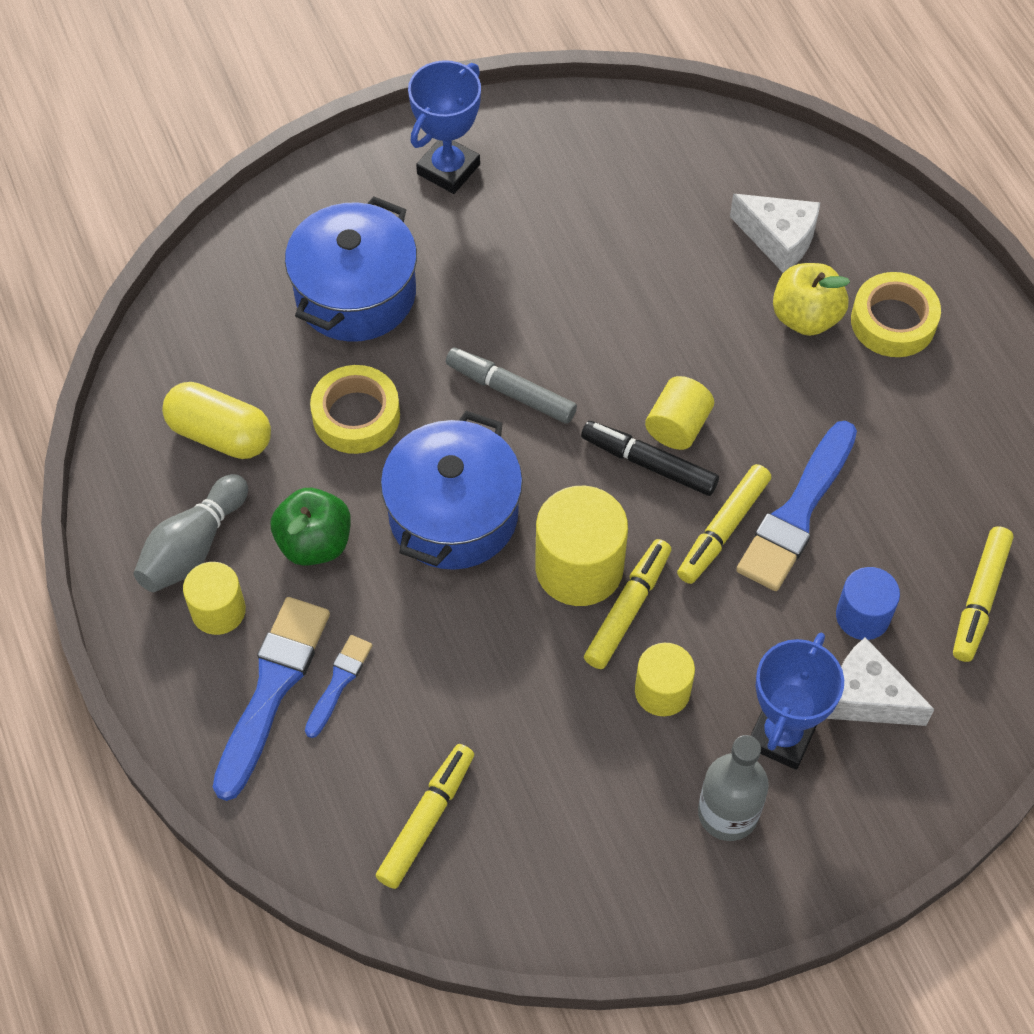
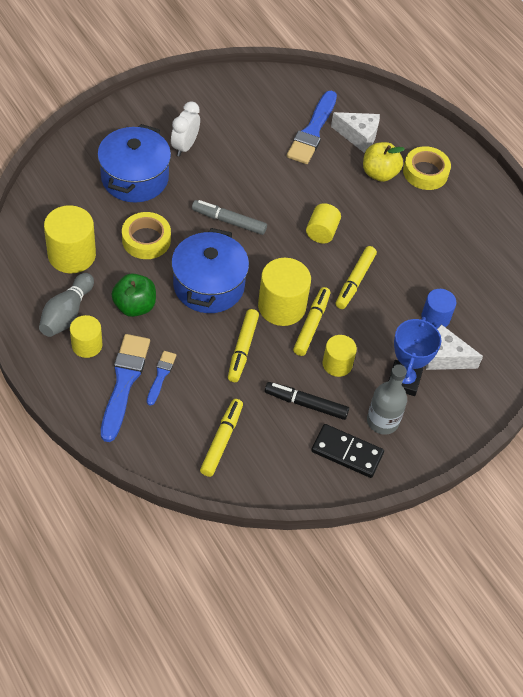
camera: 15 degrees left, 5 degrees down
(220, 434) = (72, 255): yellow capsule -> yellow cylinder
(448, 169) = (175, 112): blue trophy -> none
(455, 238) = (185, 146): none -> white clock
(648, 463) = (309, 252): black marker -> black marker (306, 404)
(651, 868) = (347, 452): none -> black domino
(797, 513) = (392, 270): blue brush -> blue brush (312, 131)
(979, 599) = (494, 304): yellow marker -> yellow marker (242, 349)

